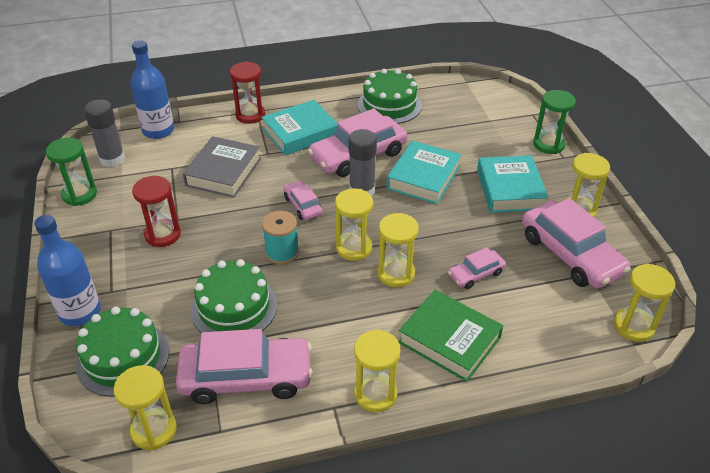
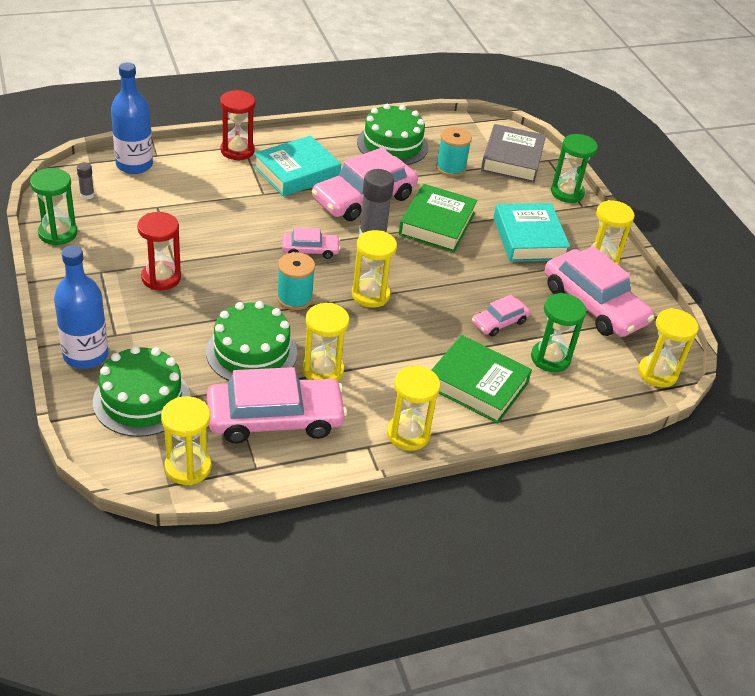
camera: 10 degrees left, 0 degrees up
(112, 159) = (87, 195): grey glue stick -> grey glue stick, size x0.49
(223, 172) = (217, 213): grey book -> grey book (512, 159)
(303, 205) = (310, 250): pink car -> pink car turned 120 degrees clockwise
(396, 273) = (417, 321): yellow hourglass -> yellow hourglass (323, 370)
(423, 177) = (437, 224): turquoise book -> green book
(440, 124) = (450, 168): none -> turquoise spool
(524, 311) = (550, 358): none -> green hourglass

